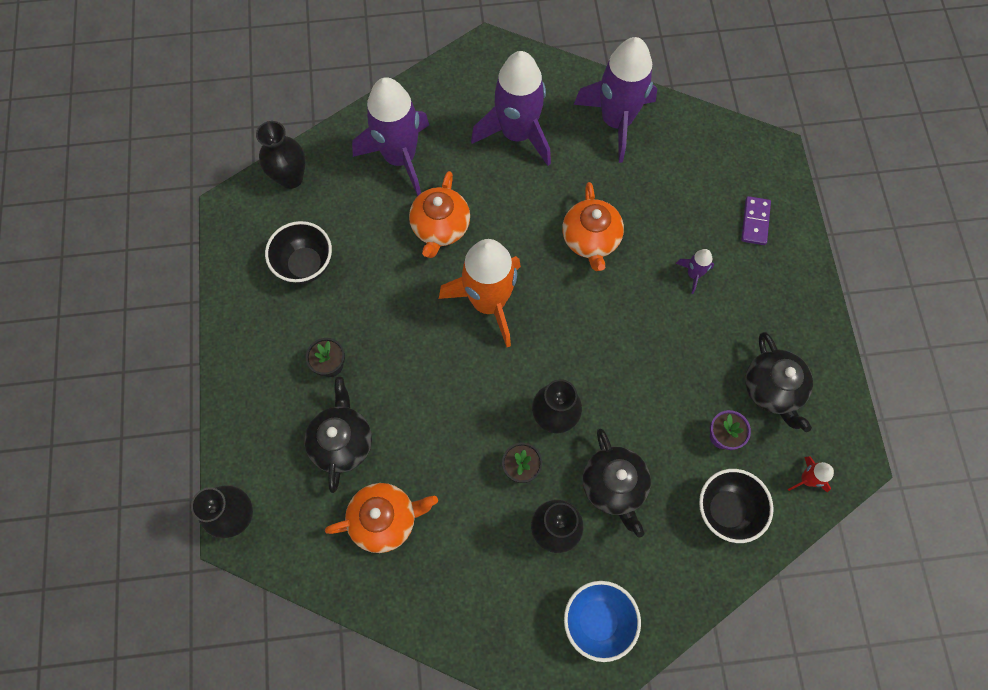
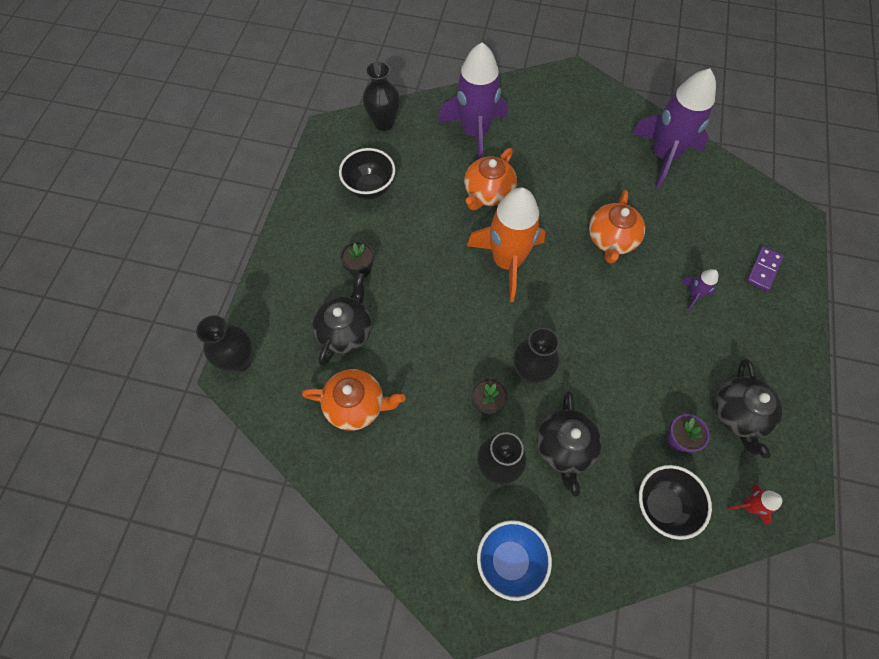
camera: 20 degrees right, 5 degrees down
(517, 134) = (576, 142): purple rocket -> none

